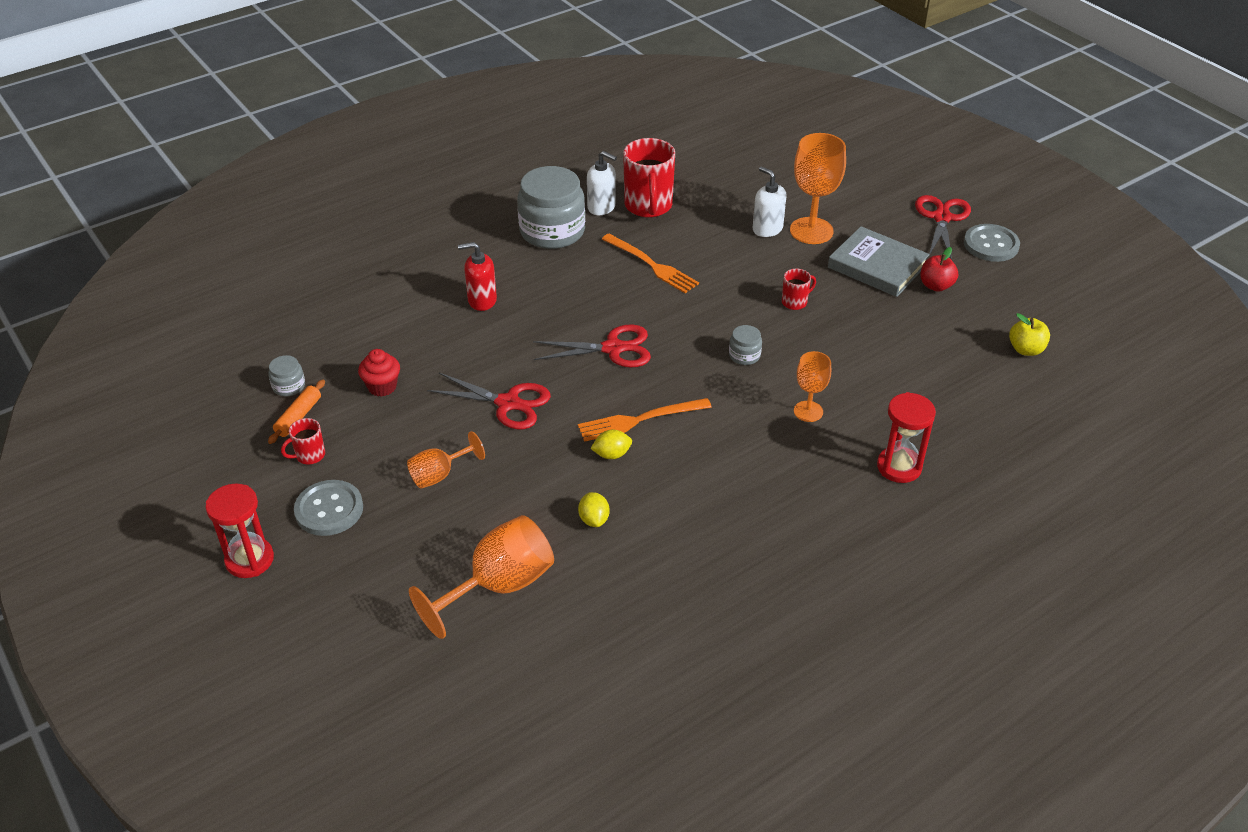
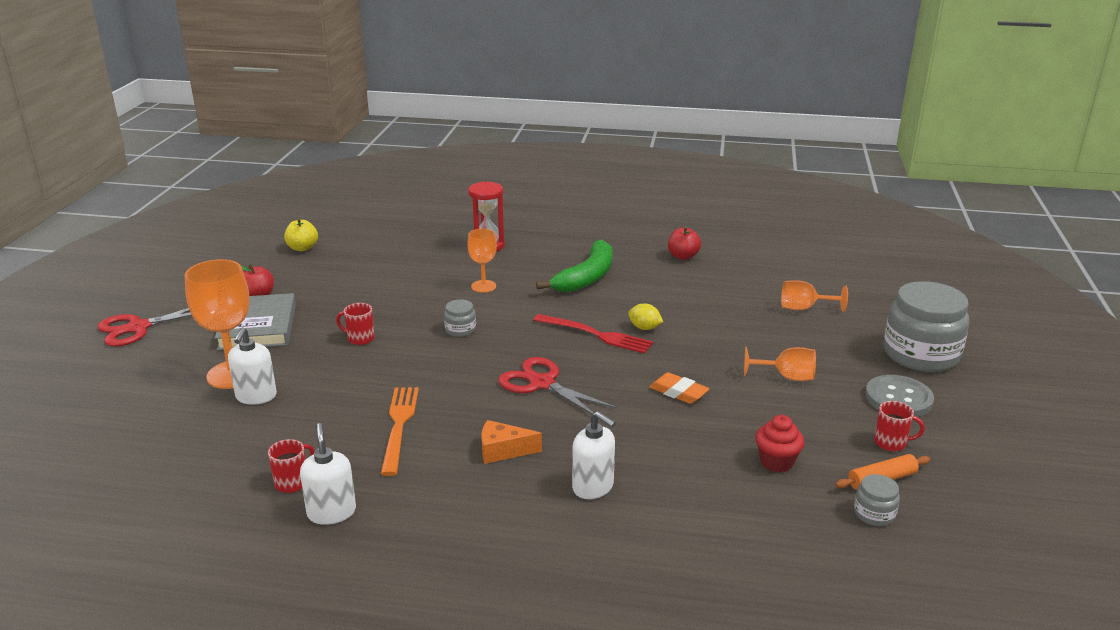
camera: 135 degrees left, 15 degrees down
(249, 560) = (987, 399): red hourglass -> none
(482, 300) = (593, 487): red soap dispenser -> white soap dispenser
(499, 586) = (804, 308): orange goblet -> orange goblet, size x0.58
(508, 403) = (678, 392): red scissors -> orange eraser
(552, 231) = (422, 517): grey jar -> grey jar (920, 354)
(565, 289) = (503, 451): none -> orange cheese
(594, 519) = (703, 307): yellow lemon -> none
(639, 420) = (596, 335): orange fork -> red fork
(648, 206) = (293, 482): red mug -> red mug, size x0.49
(703, 593) = (683, 256): none -> red apple
(746, 487) = (587, 277): none -> green banana
(991, 245) = (164, 296): grey button -> none

